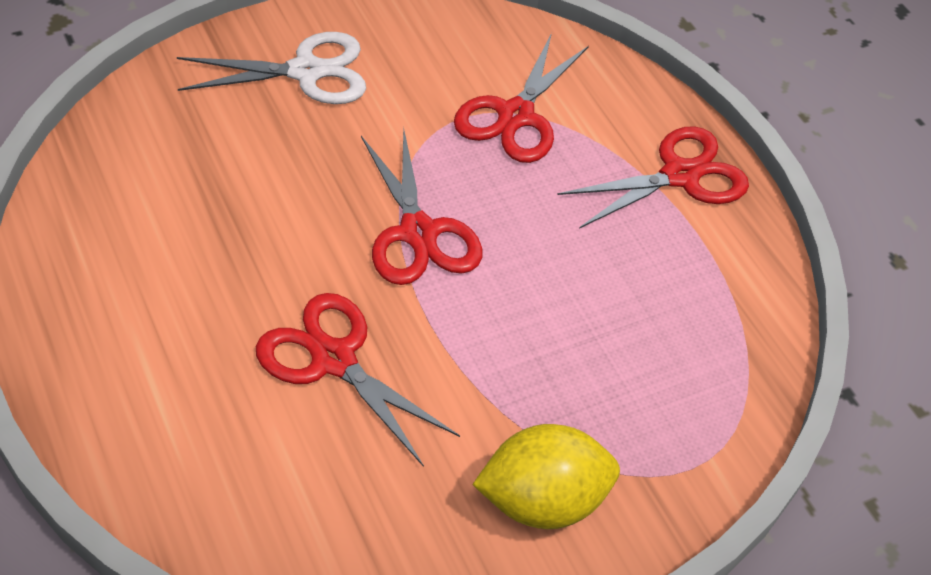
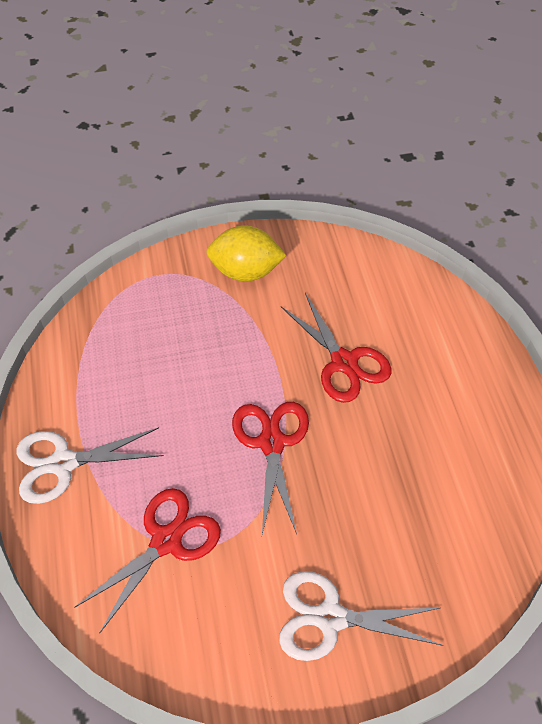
camera: 160 degrees left, 5 degrees up
(679, 175) = (64, 463): red scissors -> white scissors

